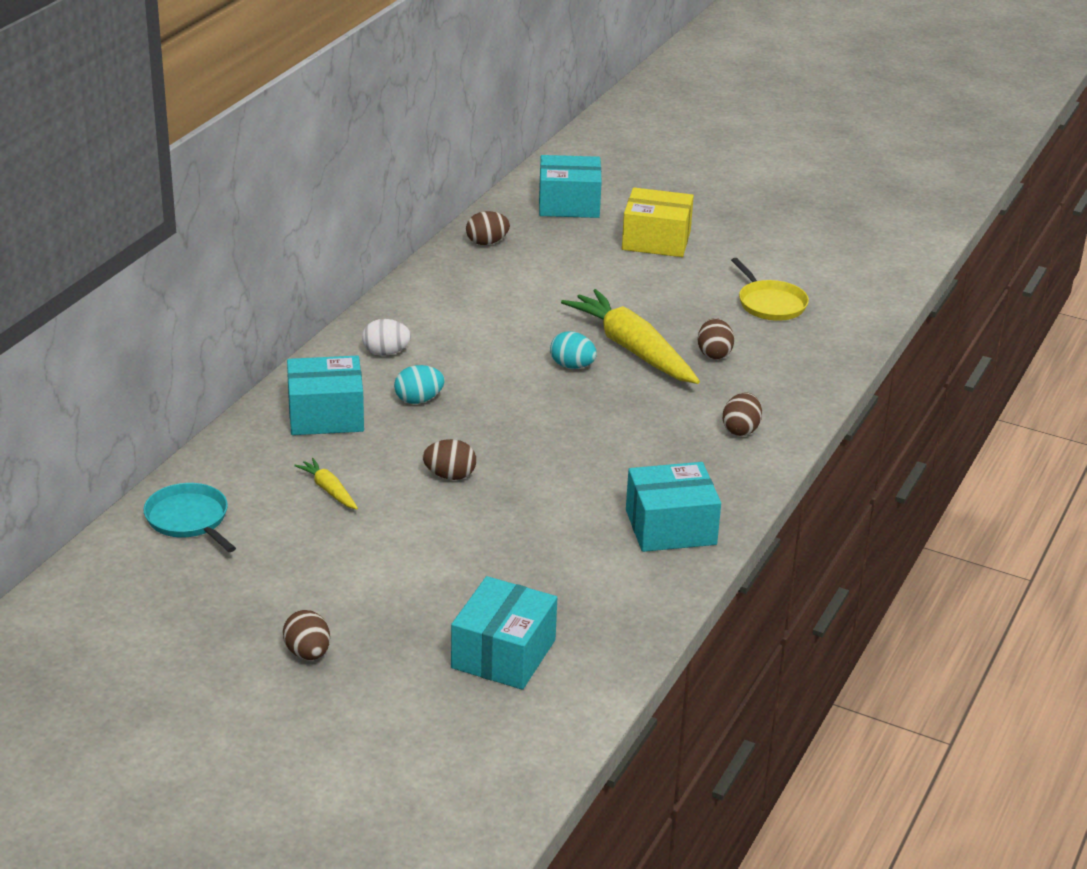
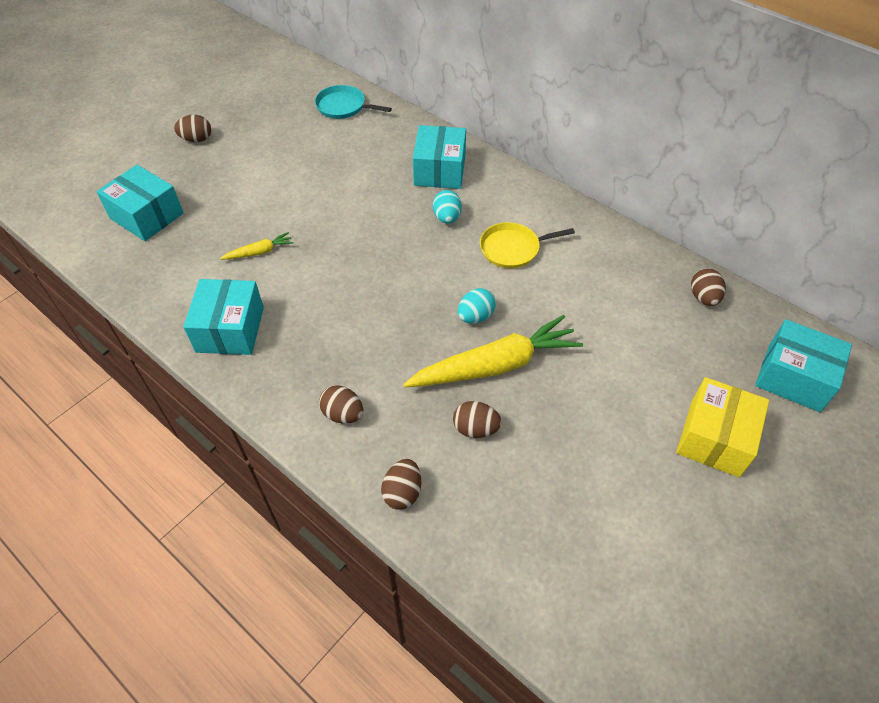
camera: 105 degrees right, 20 degrees up
(189, 519) = (343, 106): turquoise pan -> turquoise pan turned 135 degrees counterclockwise
(329, 490) = (350, 163): yellow carrot -> yellow carrot (259, 252)
(386, 353) = (518, 209): white egg -> none
(450, 476) = (344, 220): brown egg -> brown egg (402, 492)
(569, 204) = (793, 377): turquoise box -> turquoise box turned 75 degrees counterclockwise
(770, 303) = (568, 511): yellow pan -> yellow pan (512, 249)

